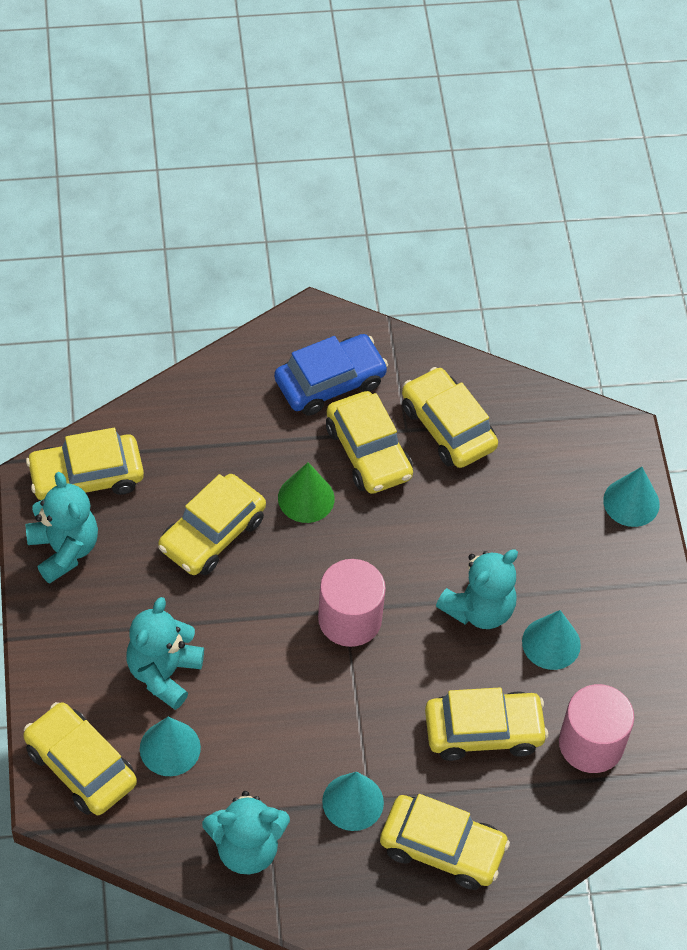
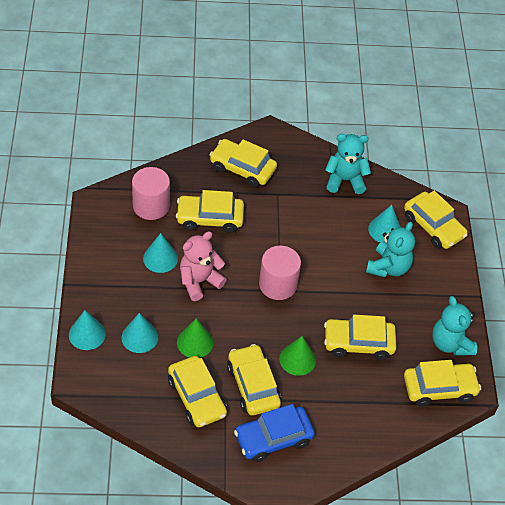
camera: 175 degrees left, 5 degrees down
(212, 534) = (358, 343): yellow car -> yellow car turned 135 degrees counterclockwise
(353, 802) = (287, 194): turquoise cone -> turquoise cone (139, 337)
(466, 507) = (195, 342): none -> green cone
(479, 609) = (199, 281): turquoise teddy bear -> pink teddy bear

